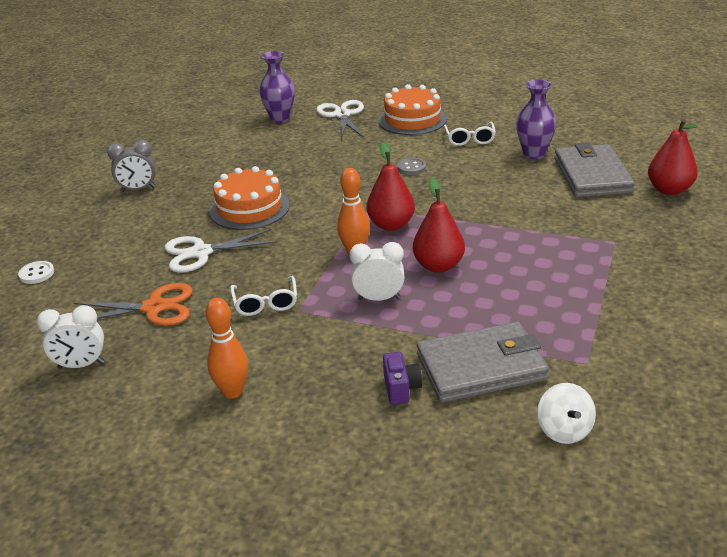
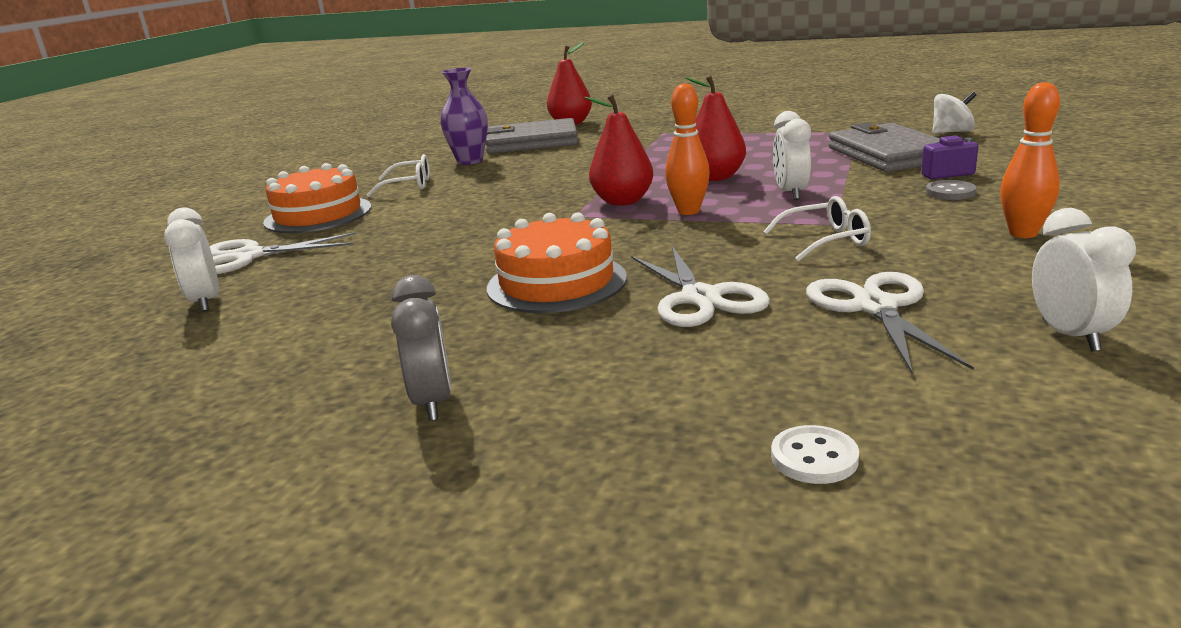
camera: 90 degrees left, 10 degrees down
(154, 308) = (876, 307): orange scissors -> white scissors
(280, 119) = (206, 302): purple vase -> white clock
(411, 167) = (471, 204): grey button -> grey button (950, 192)

